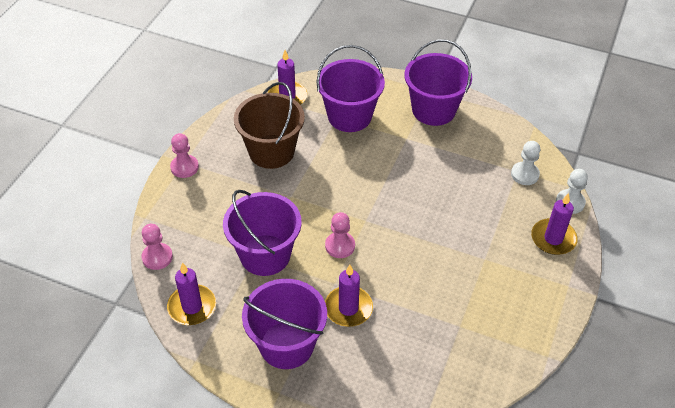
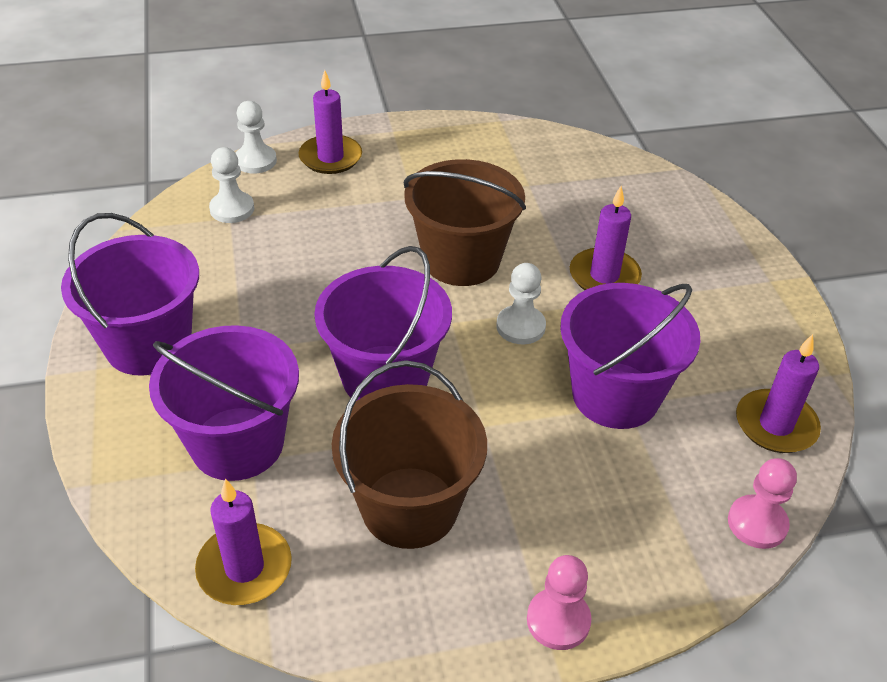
camera: 125 degrees left, 5 degrees down
(286, 345) = (711, 304): purple bucket -> purple bucket (385, 377)
(340, 246) = (520, 326): pink pawn -> white pawn
(410, 250) = (461, 260): none -> brown bucket

